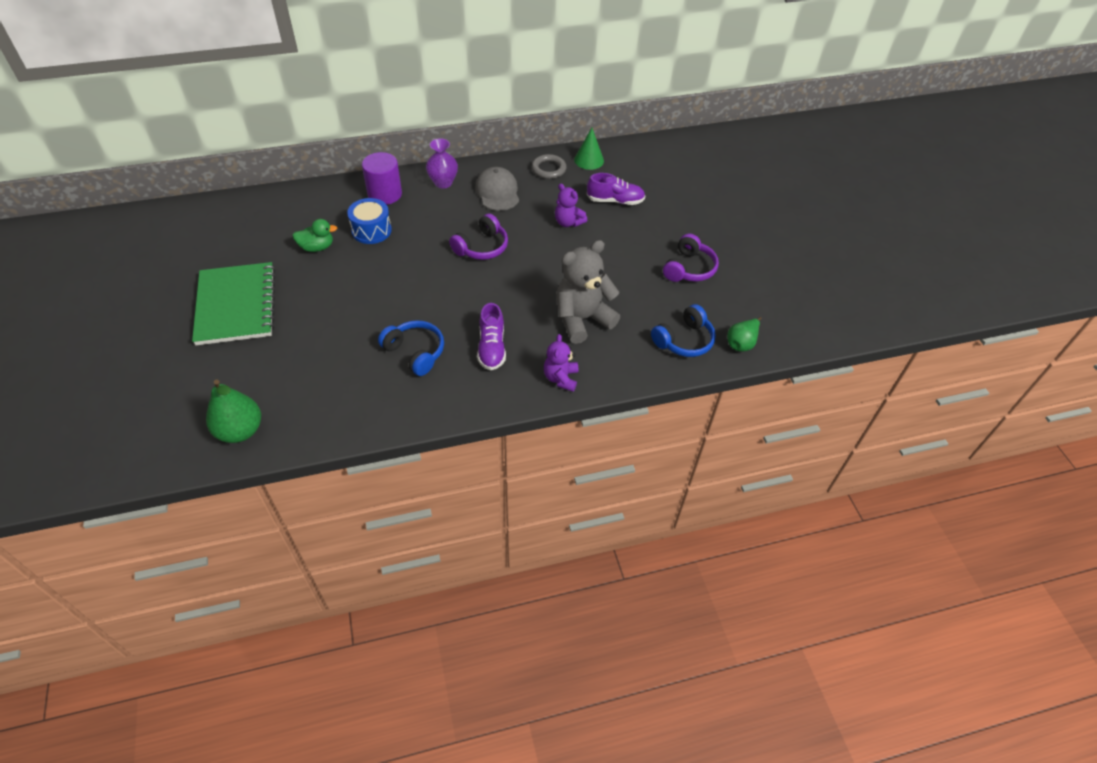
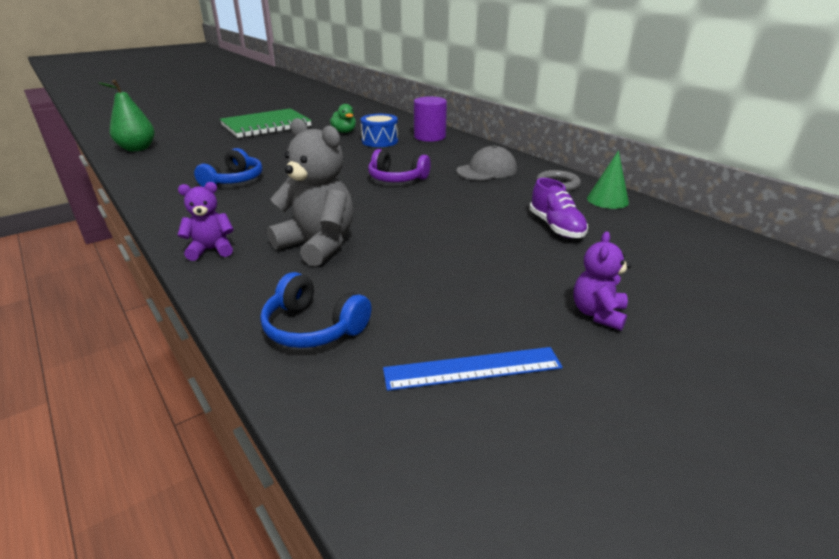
camera: 70 degrees right, 20 degrees down
(443, 183) = (471, 150): purple vase -> none
(491, 348) = (251, 208): purple shoe -> none
(568, 222) = (481, 208): purple teddy bear -> purple teddy bear (598, 314)
(689, 268) = (479, 304): purple headphones -> none
(740, 290) = (472, 368): none -> blue ruler
(741, 343) = (334, 393): green pear -> none

